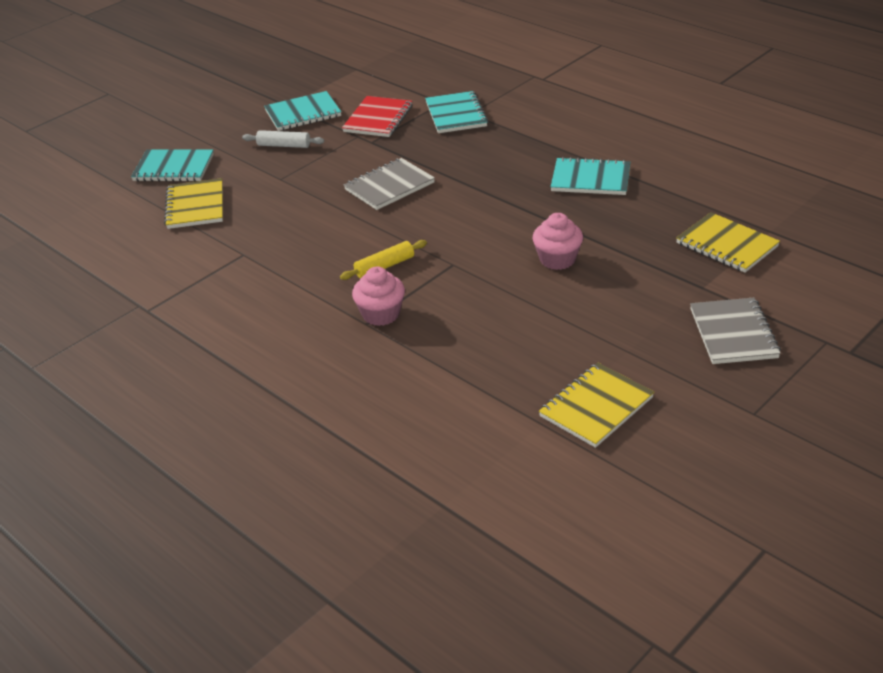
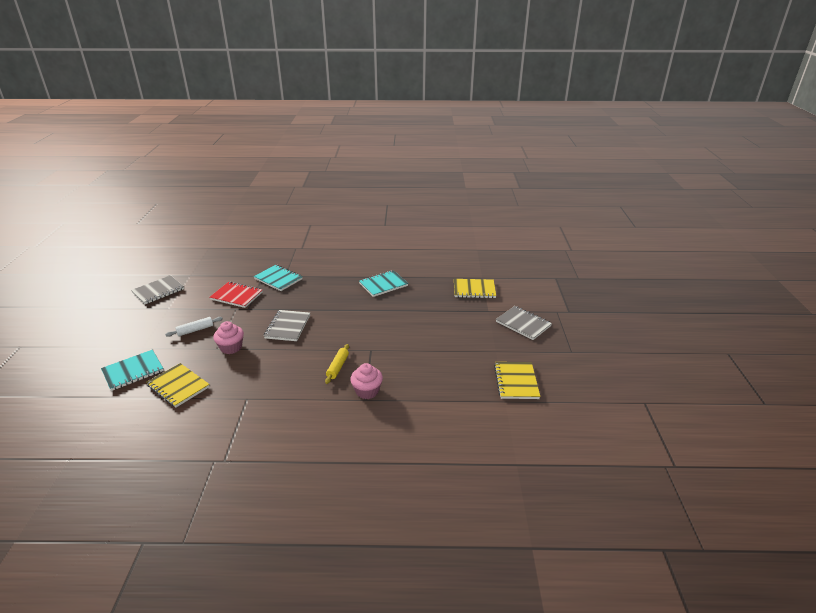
camera: 45 degrees left, 5 degrees down
(300, 78) = (158, 291): none -> grey notebook
(303, 113) = (185, 309): turquoise notebook -> none
(378, 119) = (236, 296): red notebook -> red notebook turned 45 degrees counterclockwise
(557, 259) = (415, 326): pink cupcake -> pink cupcake (231, 347)

